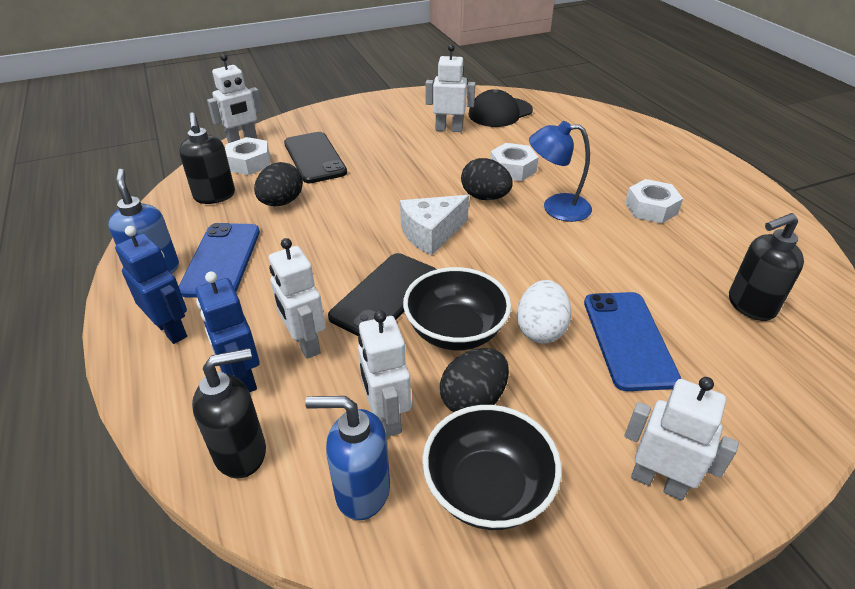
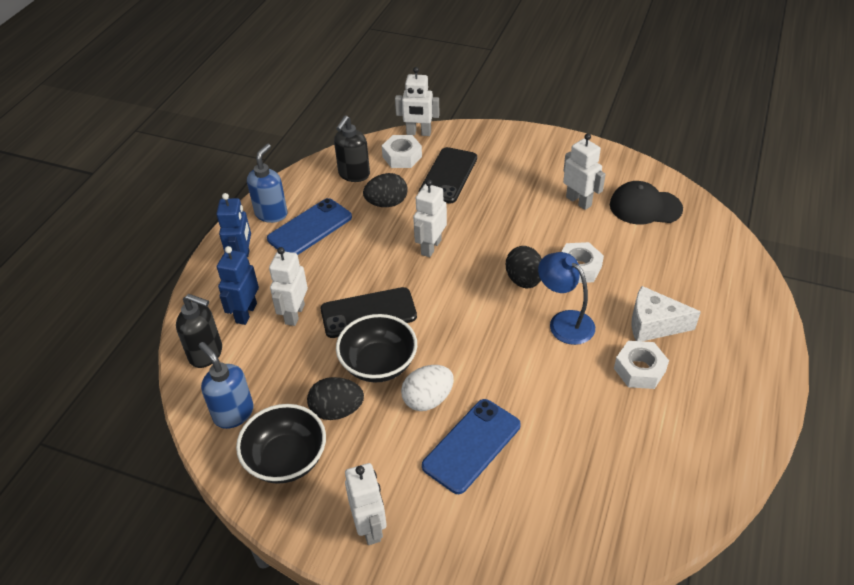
camera: 45 degrees right, 5 degrees up
(386, 417) = (285, 386): white robot -> white robot (430, 247)
(431, 234) = (449, 287): white cheese -> white cheese (653, 324)
(750, 305) = (592, 489): black soap dispenser -> none

